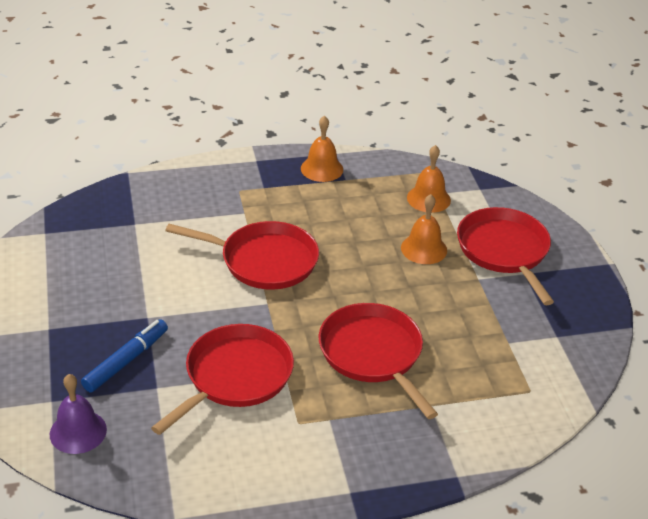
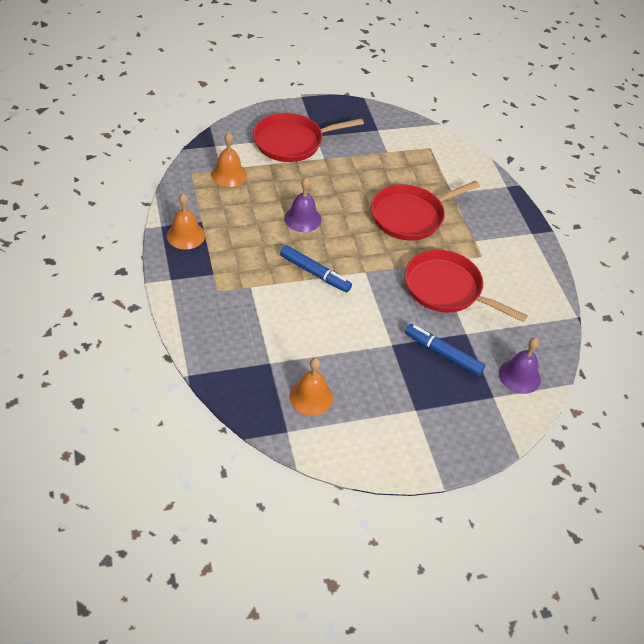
camera: 95 degrees left, 10 degrees up
(264, 261) = (315, 273): red pan -> blue marker
(357, 255) = (302, 219): none -> purple bell
(424, 249) = (292, 182): orange bell -> orange bell (311, 397)

